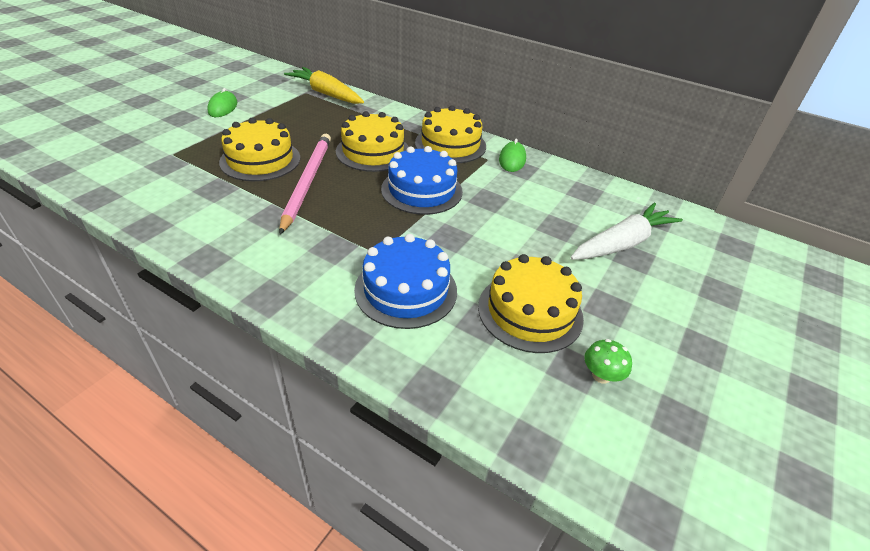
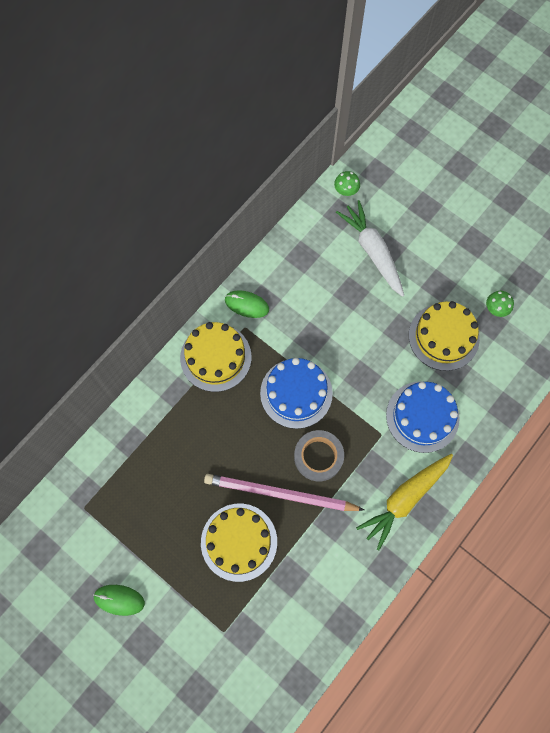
camera: 80 degrees left, 30 degrees up
(326, 94) = (89, 483): yellow carrot -> yellow carrot (404, 499)
(348, 206) = (318, 456): none -> grey tape
(373, 151) = (227, 433): yellow cake -> none
(689, 221) = (346, 190): none -> green mushroom

